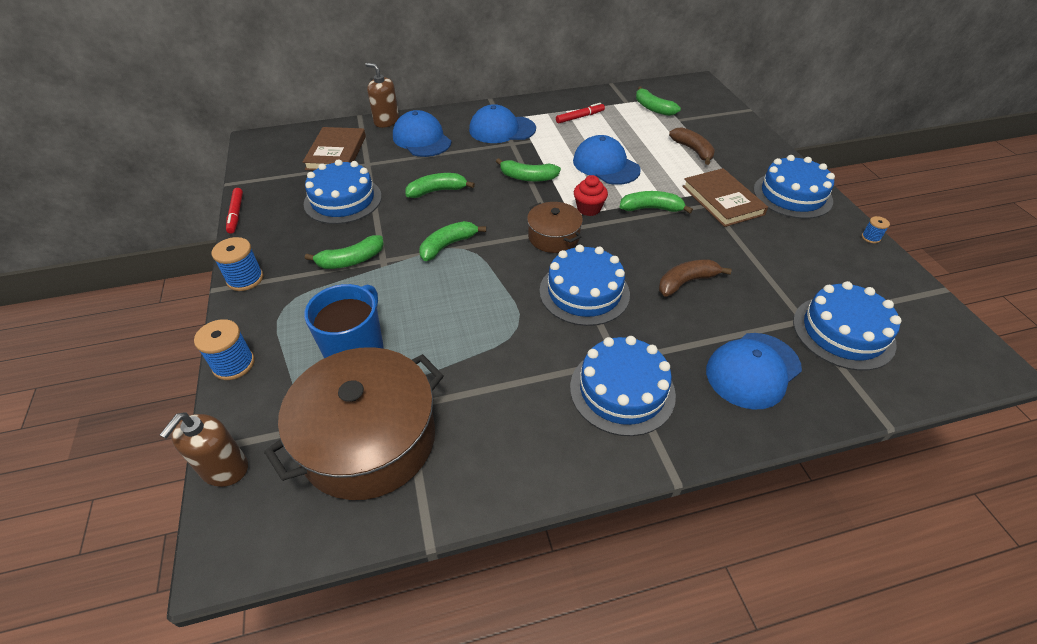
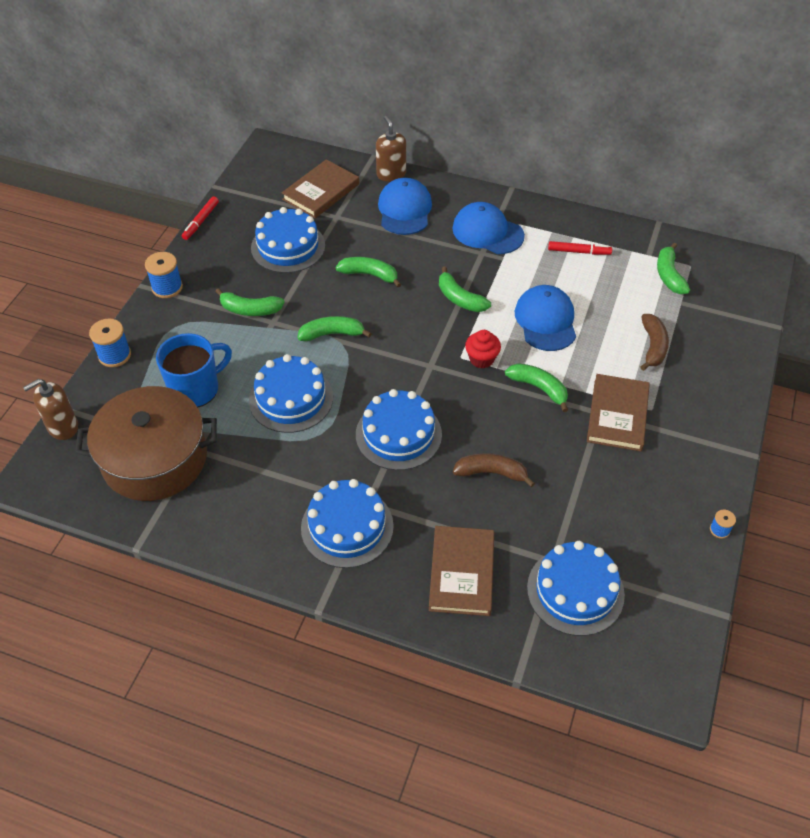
camera: 35 degrees right, 5 degrees up
(553, 237) = (423, 371): brown pot -> none
(753, 370) = (461, 573): blue cap -> brown book
(792, 195) = (696, 446): blue cake -> blue cake (291, 399)

